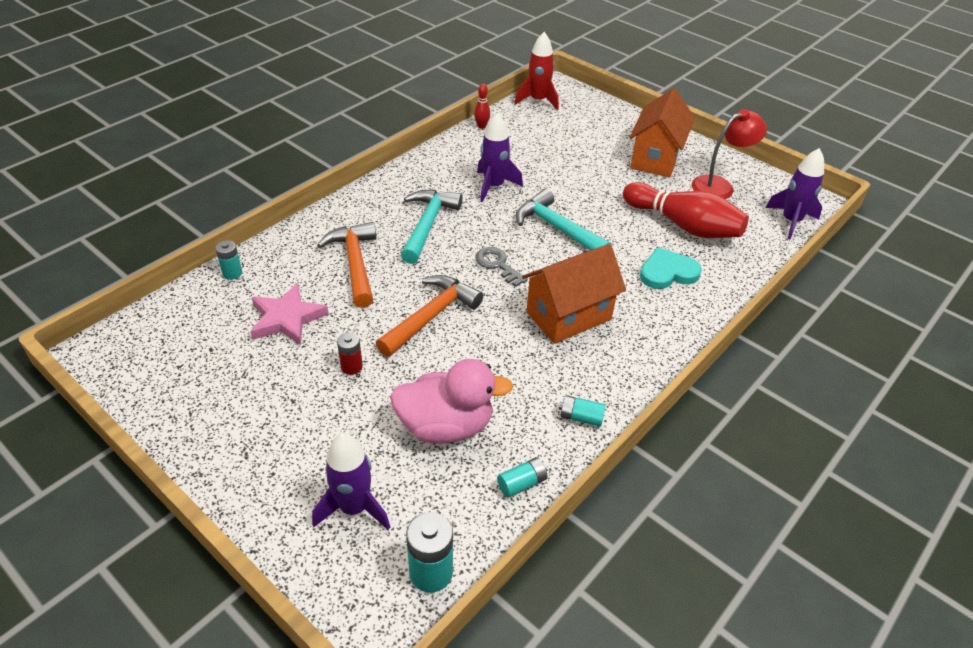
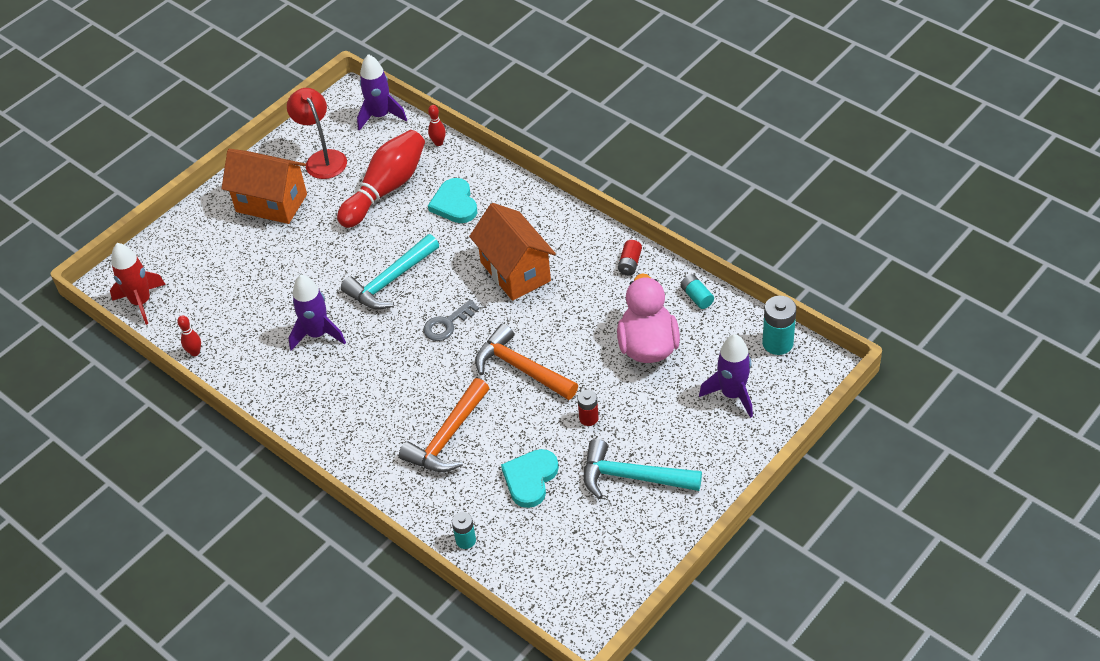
camera: 85 degrees left, 5 degrees up
(287, 318) = (530, 479): pink star -> turquoise heart
(355, 263) = (448, 437): orange hammer -> orange hammer turned 45 degrees counterclockwise
(427, 225) = (384, 384): turquoise hammer -> turquoise hammer (632, 477)
(581, 417) = (630, 263): turquoise battery -> red battery
(759, 261) = (438, 143): none -> red bowling pin

